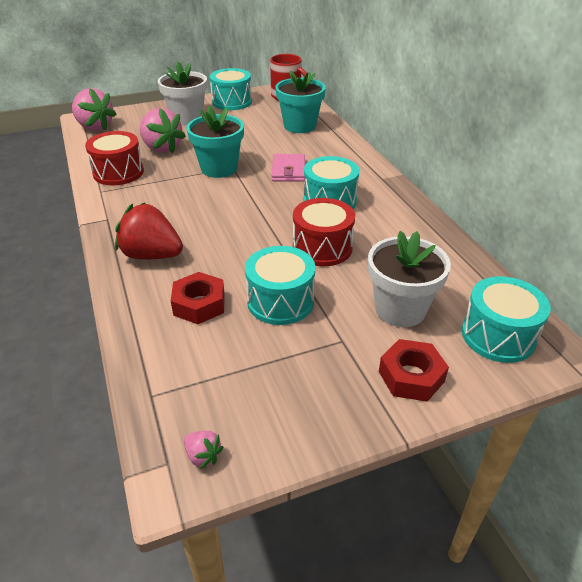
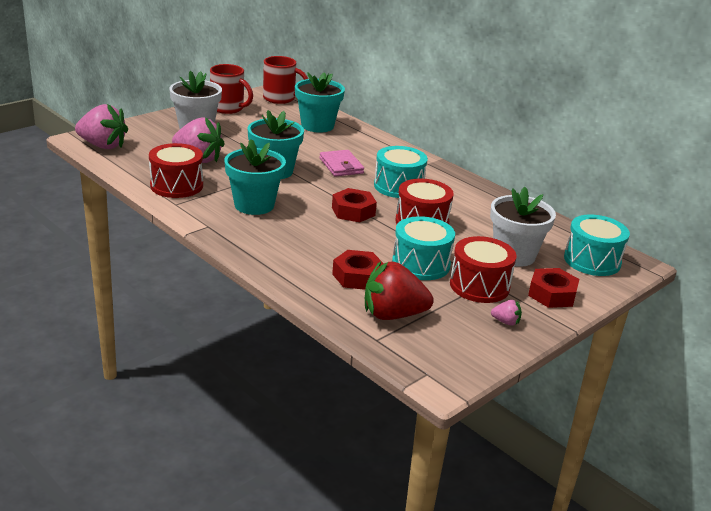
camera: 25 degrees left, 10 degrees down
(152, 255) = (281, 248): red strawberry -> red strawberry (393, 315)
(168, 202) = (254, 205): none -> turquoise flower pot
(203, 456) = (448, 365): pink strawberry -> pink strawberry (506, 322)
(232, 102) = (228, 108): turquoise drum -> red mug
(259, 223) = (353, 211): none -> red nut
(327, 344) = (479, 286): none -> red drum

